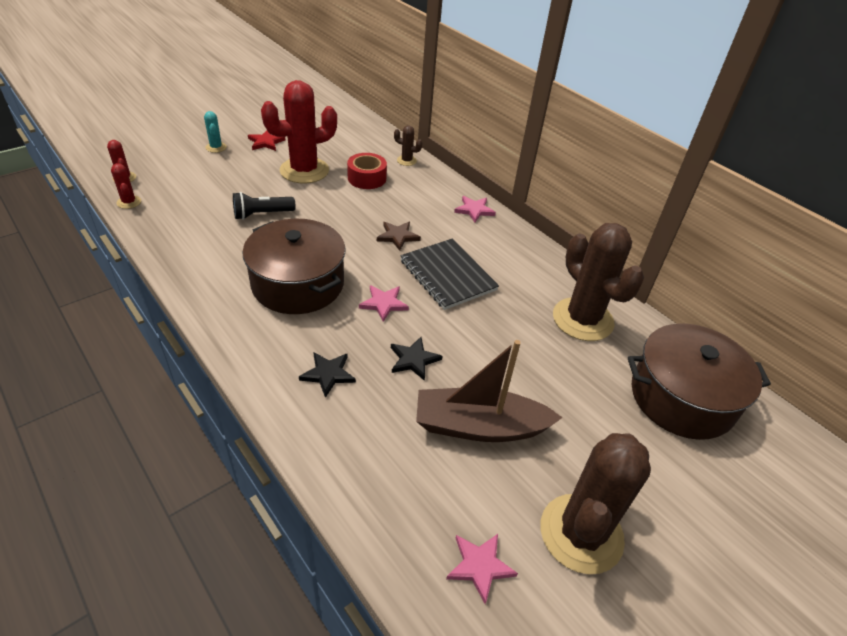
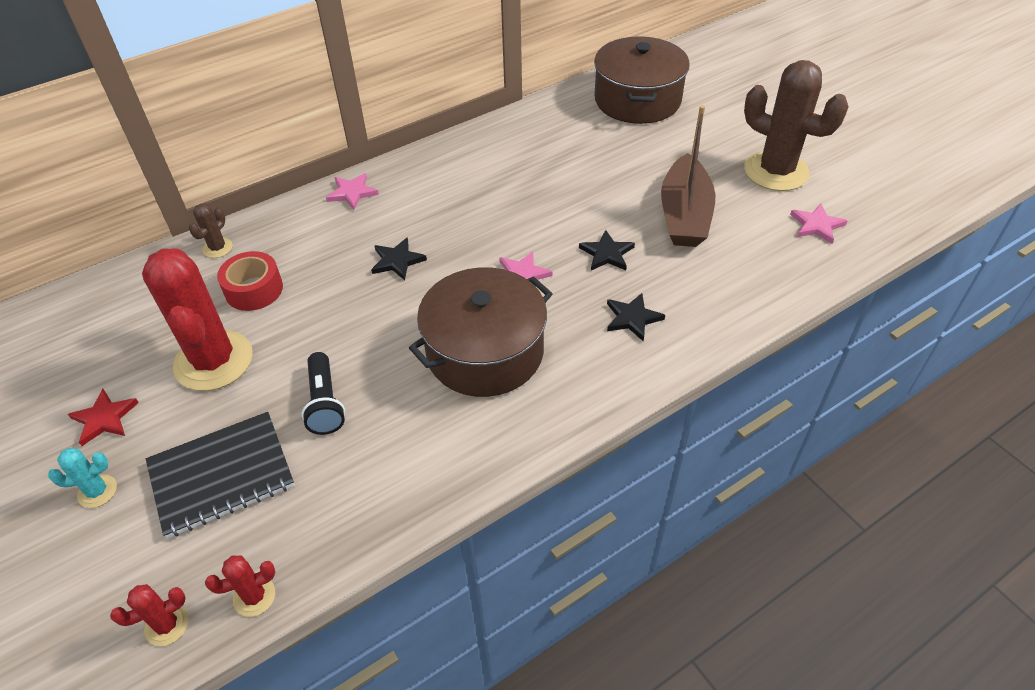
camera: 80 degrees left, 5 degrees up
(398, 236) = (397, 261): brown star -> black star
(448, 275) = (475, 222): black notebook -> black notebook (221, 475)
(582, 319) = (545, 137): brown cactus -> none

